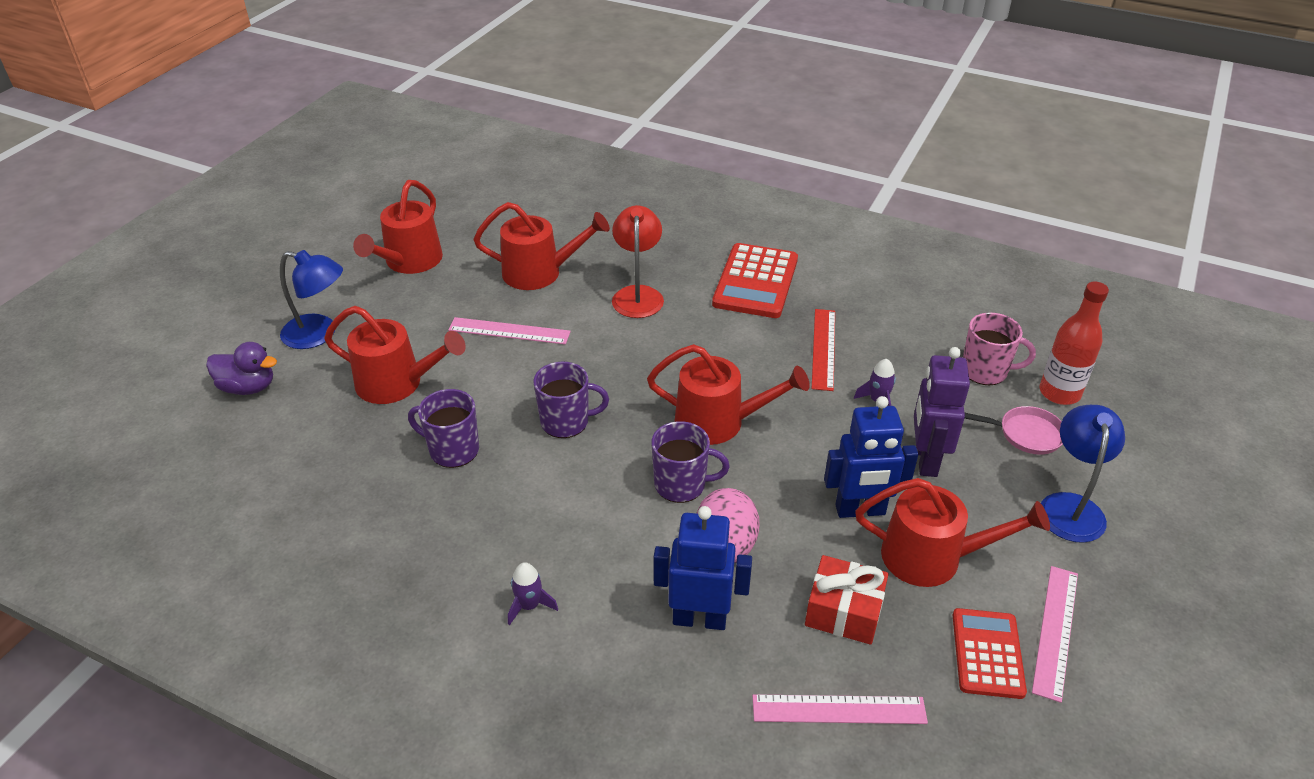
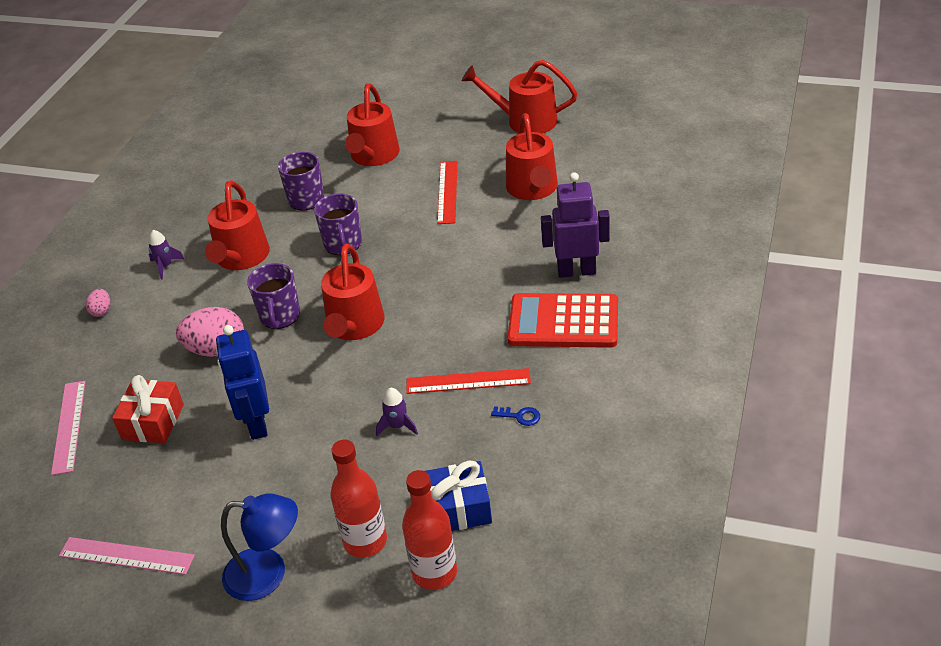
camera: 85 degrees right, 0 degrees up
(248, 387) = (358, 98): purple duck -> none
(319, 334) = (421, 108): blue lamp -> none
(509, 331) = (447, 192): pink ruler -> red ruler
(603, 684) = (101, 311): none -> pink egg
(638, 295) = (518, 250): red lamp -> none
(699, 619) = (150, 346): blue robot -> none
(875, 323) = (520, 416): none -> blue key
(926, 460) = (321, 464): purple robot -> purple robot (576, 271)
(932, 557) = (206, 473): red watering can -> red watering can (241, 258)
(985, 371) = (459, 508): pink mug -> blue gift
(987, 653) = (108, 510): red calculator -> none
(1026, 434) = (365, 541): pink pan -> red bottle

